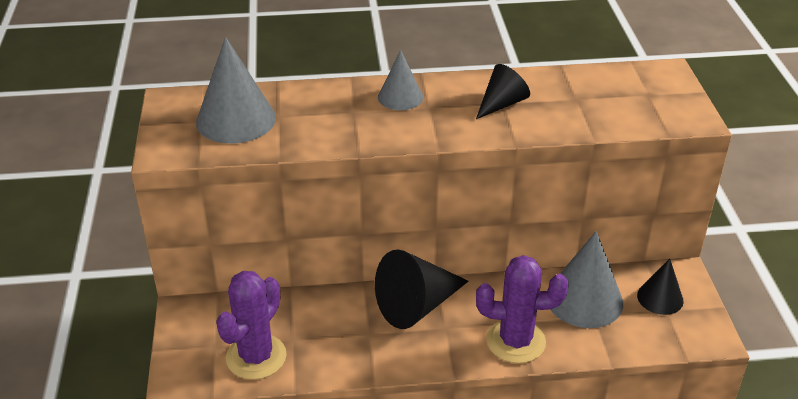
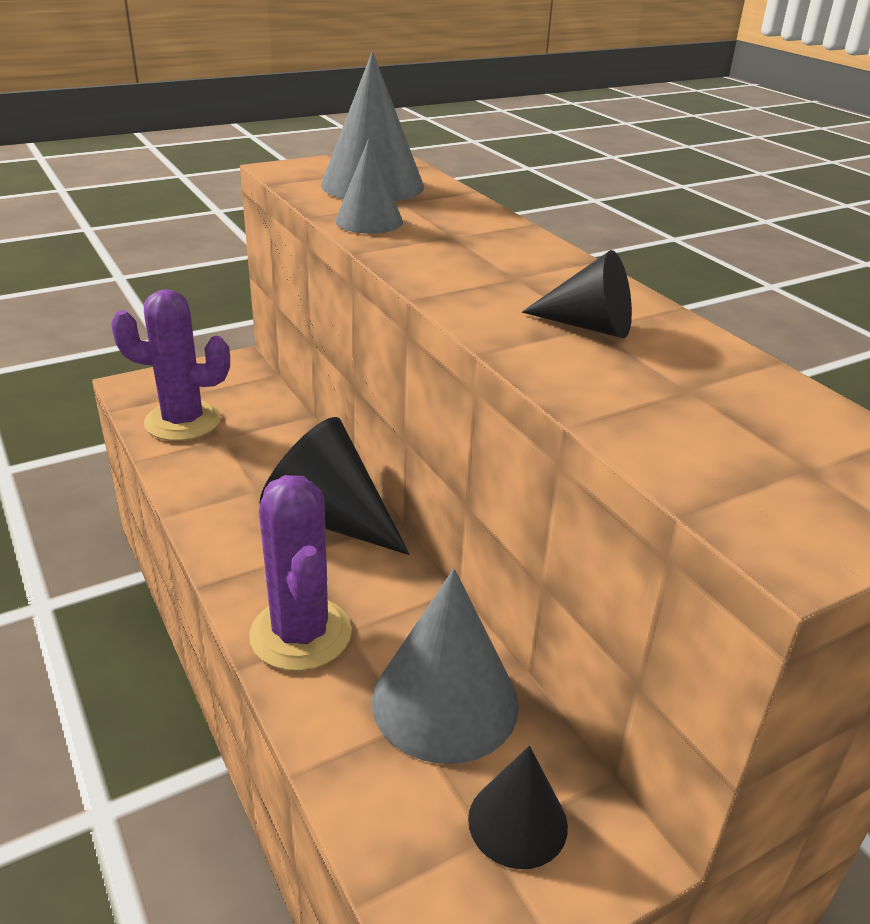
camera: 65 degrees right, 5 degrees down
(400, 97) = (520, 256): grey cone -> grey cone (369, 221)

